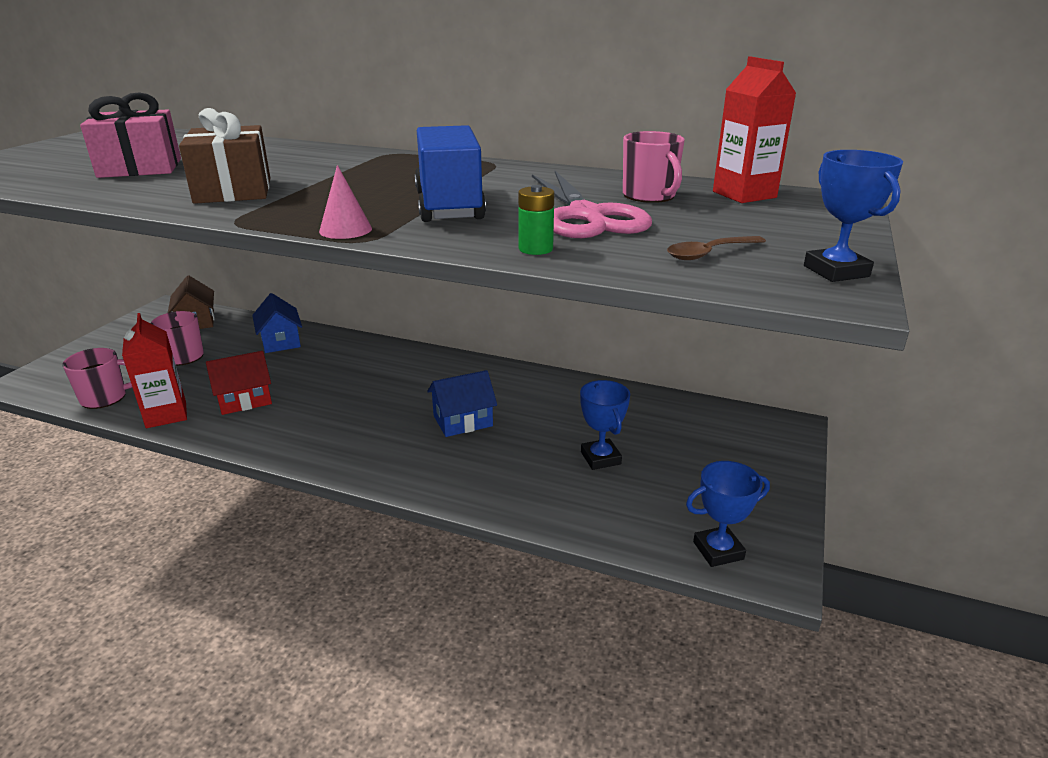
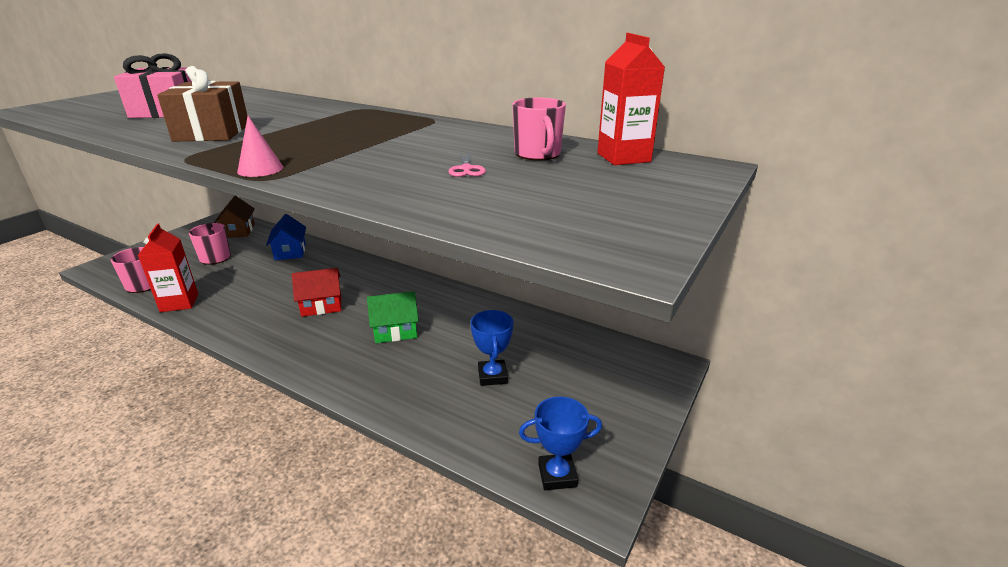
camera: 10 degrees right, 0 degrees up
(244, 400) = (240, 296): red house -> red house (321, 305)
(449, 206) = (362, 154): blue truck -> none
(463, 421) = (395, 331): blue house -> green house
(535, 249) = (395, 196): green battery -> none
(586, 216) = (466, 169): pink scissors -> pink scissors, size x0.41
(709, 253) = (542, 210): brown spoon -> none
(836, 271) = (647, 236): blue trophy -> none

